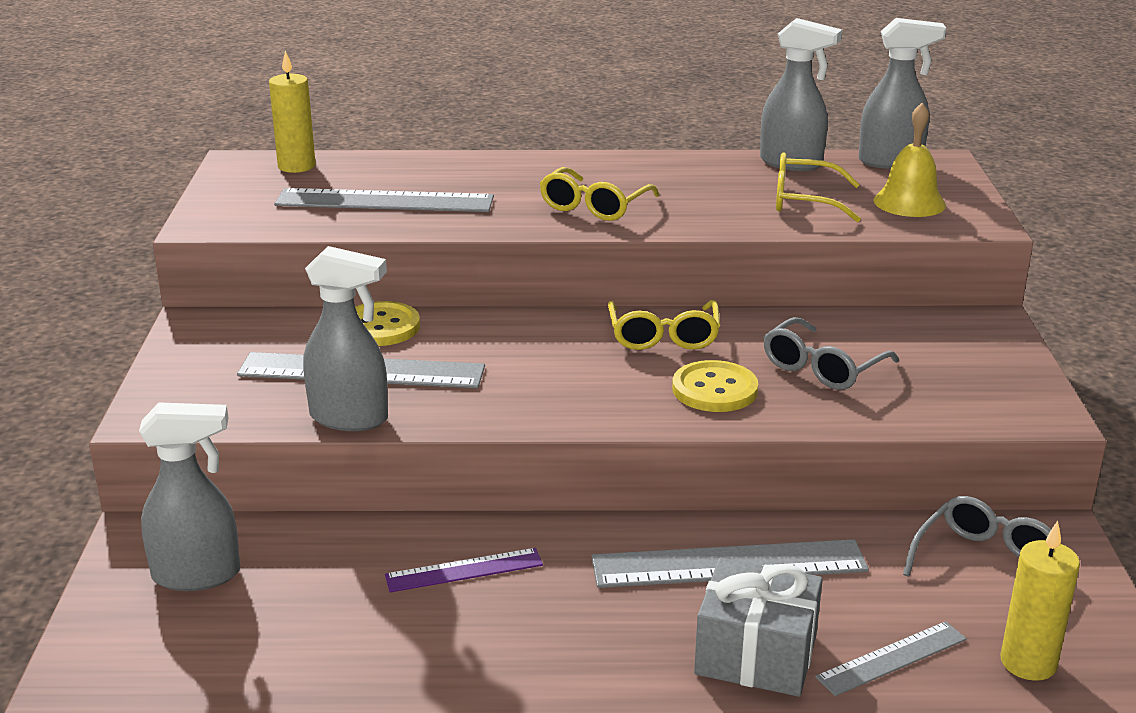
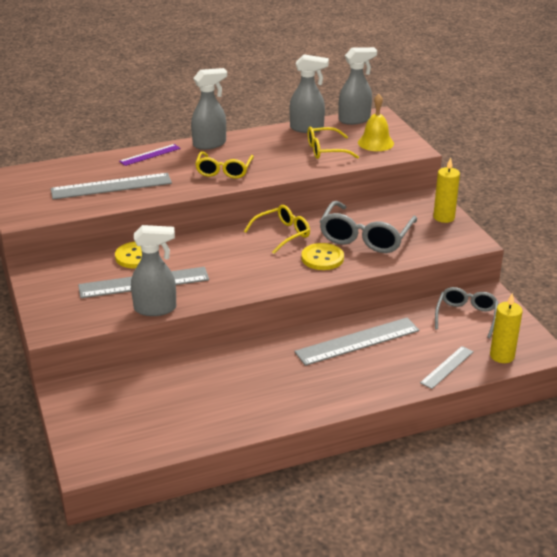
camera: 20 degrees left, 5 degrees up
(198, 575) = (110, 404): grey spray bottle -> grey spray bottle (210, 144)
(296, 166) = (45, 172): yellow candle -> yellow candle (444, 217)
(464, 570) = (238, 371): purple ruler -> purple ruler (150, 155)
(663, 336) = (282, 234): yellow glasses -> yellow glasses turned 105 degrees counterclockwise
(756, 655) = (390, 379): grey gift -> none
(823, 367) = (366, 237): grey glasses -> grey glasses, size x1.56

